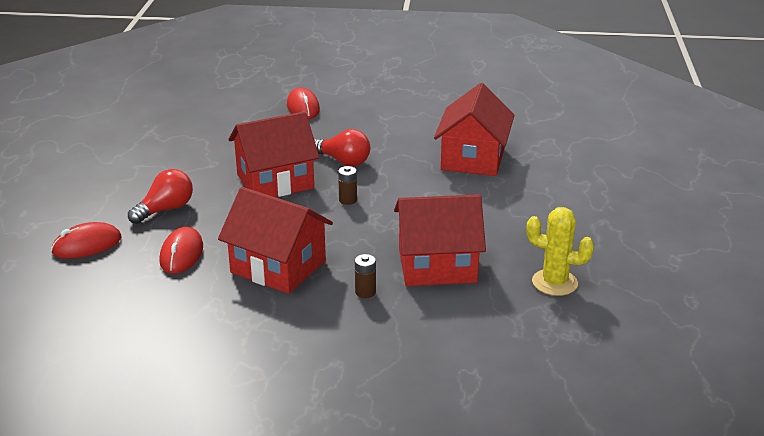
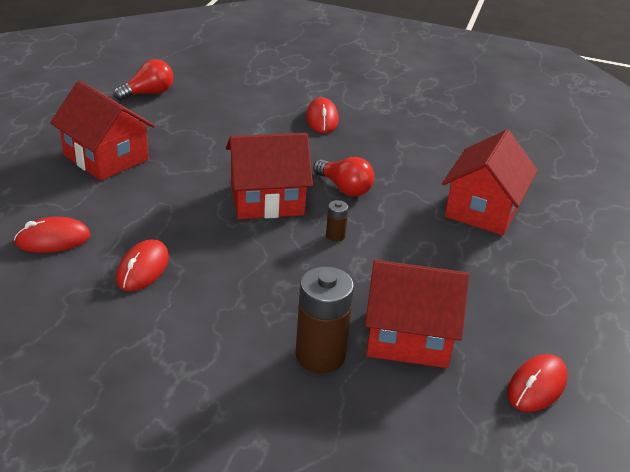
camera: 10 degrees right, 5 degrees up
(165, 209) = (145, 212): red light bulb -> red light bulb (148, 93)
(278, 267) = (237, 304): red house -> red house (106, 157)
(365, 292) = (320, 355): brown battery -> brown battery, size x2.17
(554, 282) = (536, 386): yellow cactus -> red mouse

